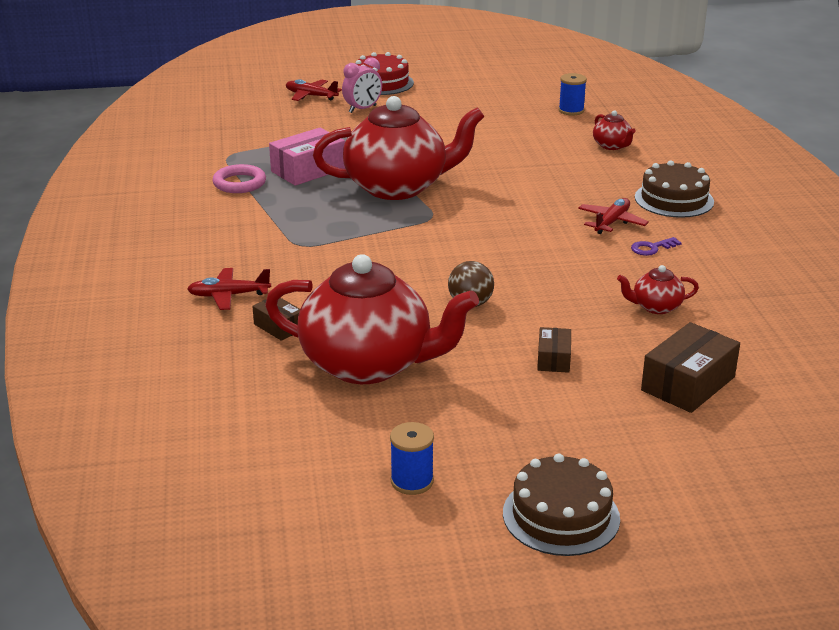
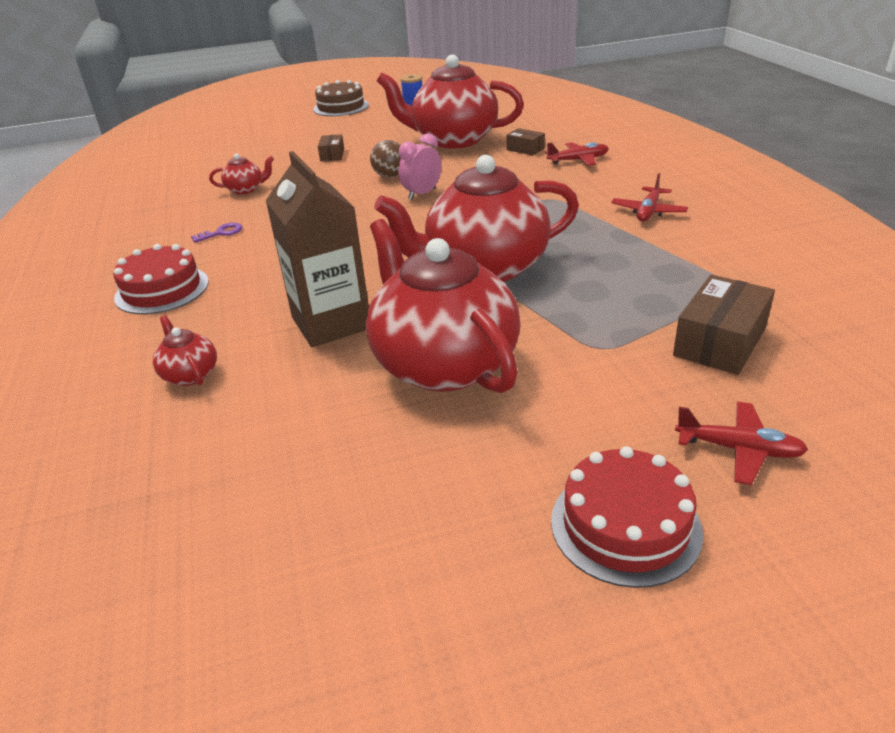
camera: 175 degrees right, 5 degrees up
(239, 183) = (672, 251): pink ring -> none
(308, 170) = (607, 278): pink box -> none
(362, 109) = (612, 418): pink clock -> pink clock (422, 194)
(446, 136) = (443, 363): none -> red teapot
(522, 163) = (331, 323): none -> brown carton
(571, 110) = (221, 466): blue spool -> none
(611, 222) = (248, 254): red plane -> red plane (648, 212)
(674, 199) = (162, 290): brown cake -> red cake
(688, 383) = (249, 154): brown box -> brown box (720, 342)

